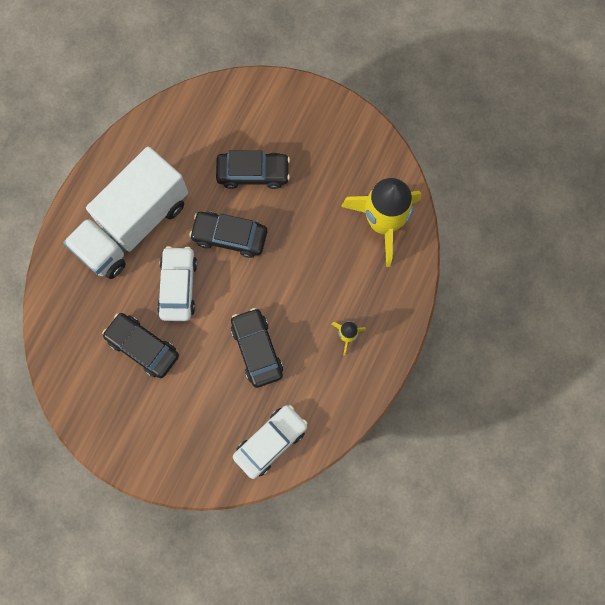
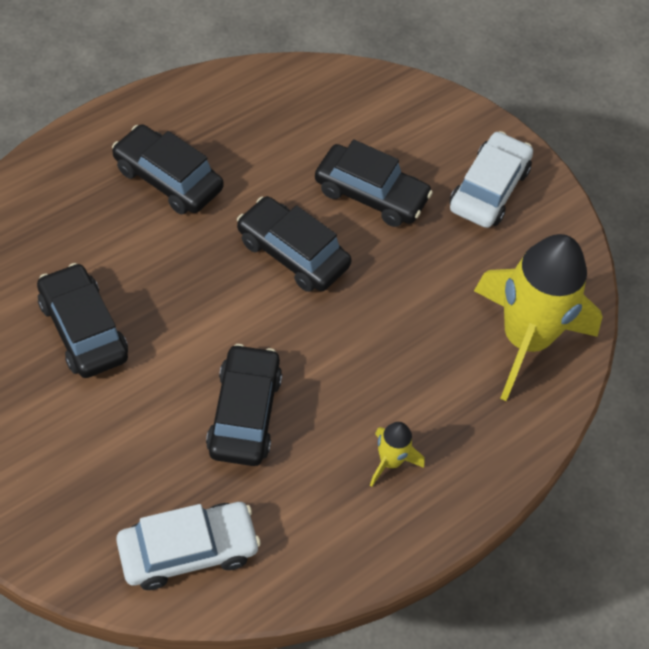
camera: 20 degrees right, 20 degrees down
(133, 225) = (168, 179): white truck -> black car
(178, 286) = (182, 279): white car -> white car (489, 189)

